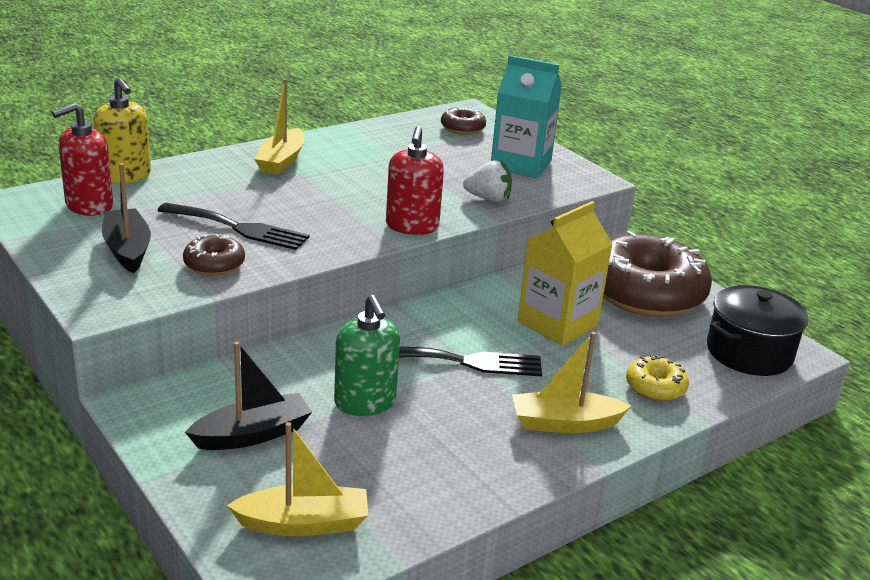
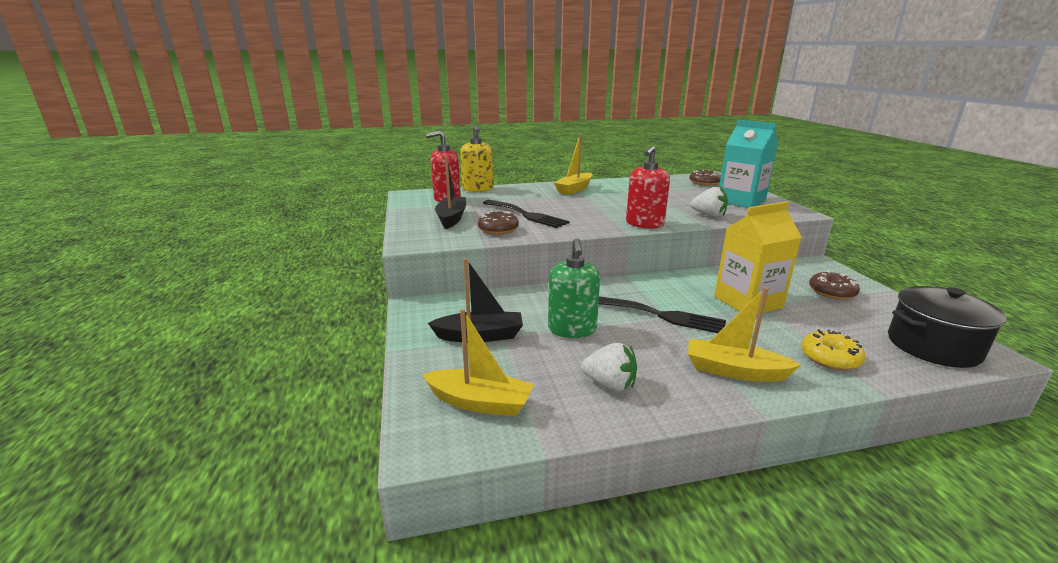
camera: 25 degrees right, 5 degrees down
(440, 468) = (610, 384): none -> white strawberry
(645, 293) = (832, 292): brown donut -> brown donut, size x0.44

